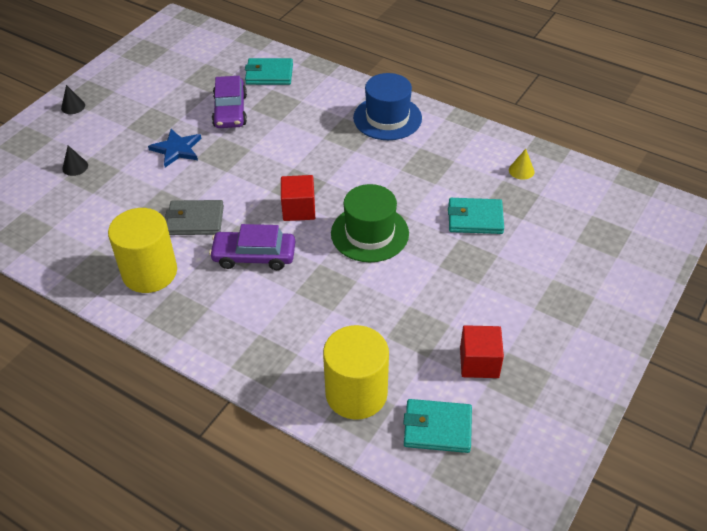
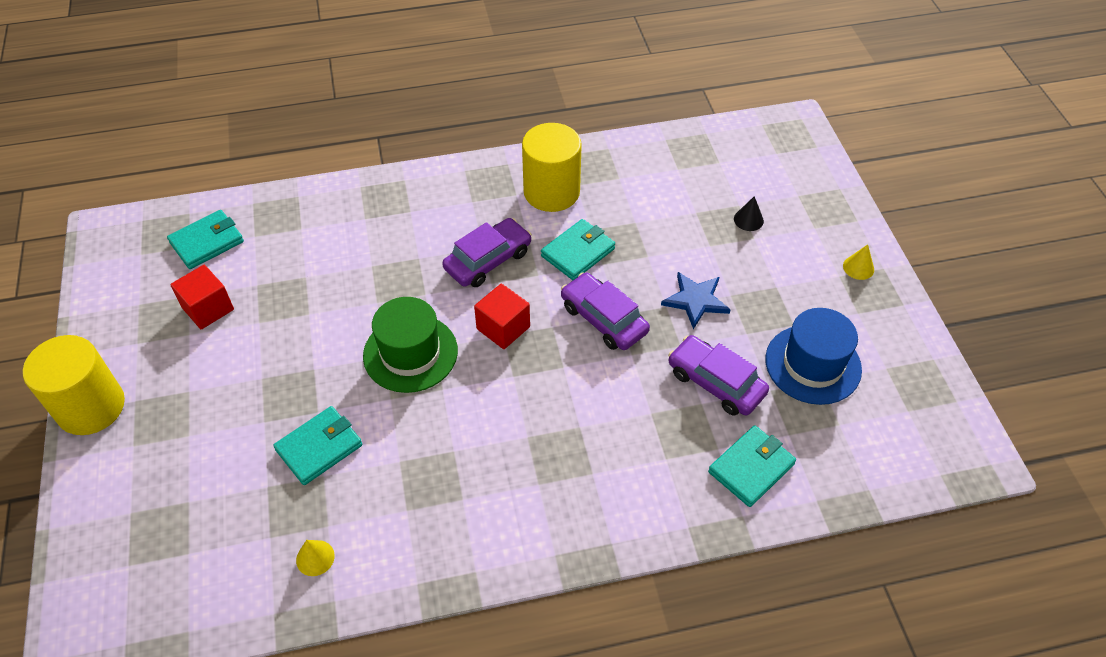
camera: 135 degrees right, 5 degrees up
(73, 106) = (858, 267): black cone -> yellow cone
(195, 220) = (578, 252): grey wallet -> turquoise wallet
(238, 175) = (604, 319): none -> purple car
(356, 393) = (290, 223): yellow cylinder -> yellow cylinder (91, 407)
(387, 118) = (542, 514): blue hat -> blue hat (813, 364)

